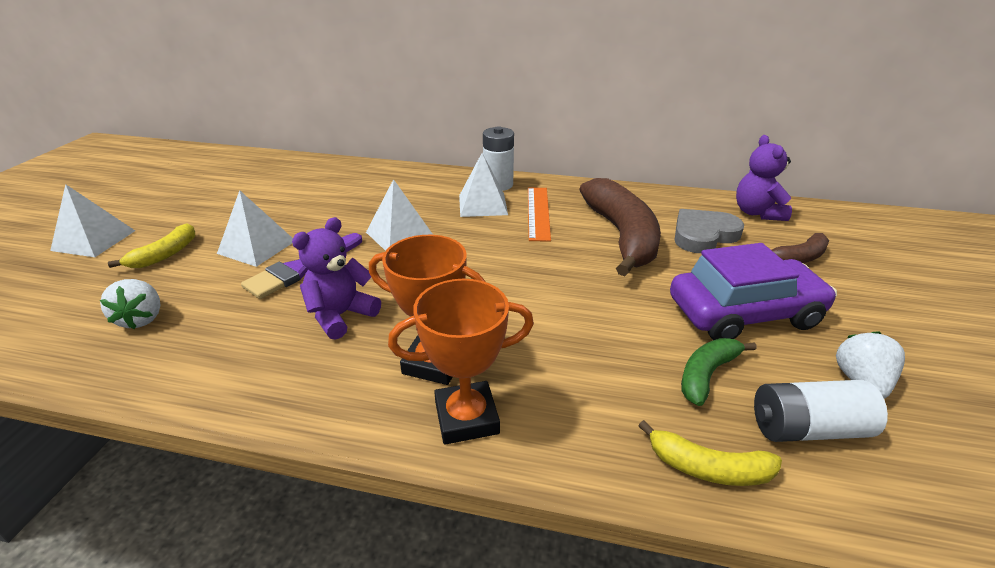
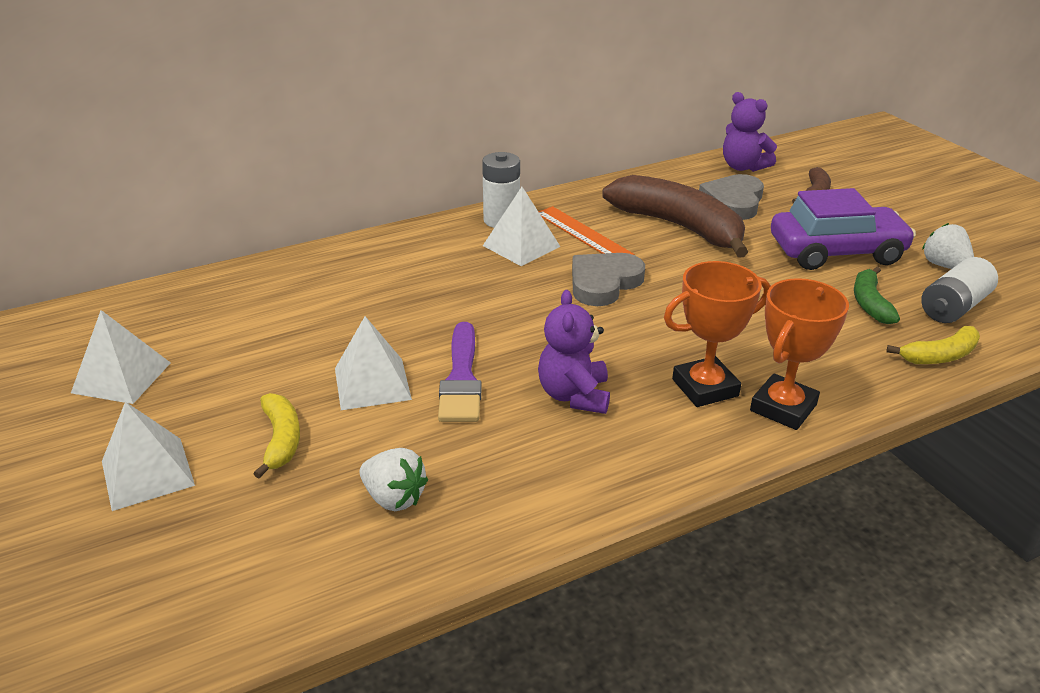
camera: 40 degrees left, 0 degrees up
(400, 235) = (496, 306): white pyramid -> white pyramid (122, 377)
(495, 250) = (603, 283): none -> grey heart
(744, 313) = (836, 252): purple car -> purple car turned 45 degrees clockwise

